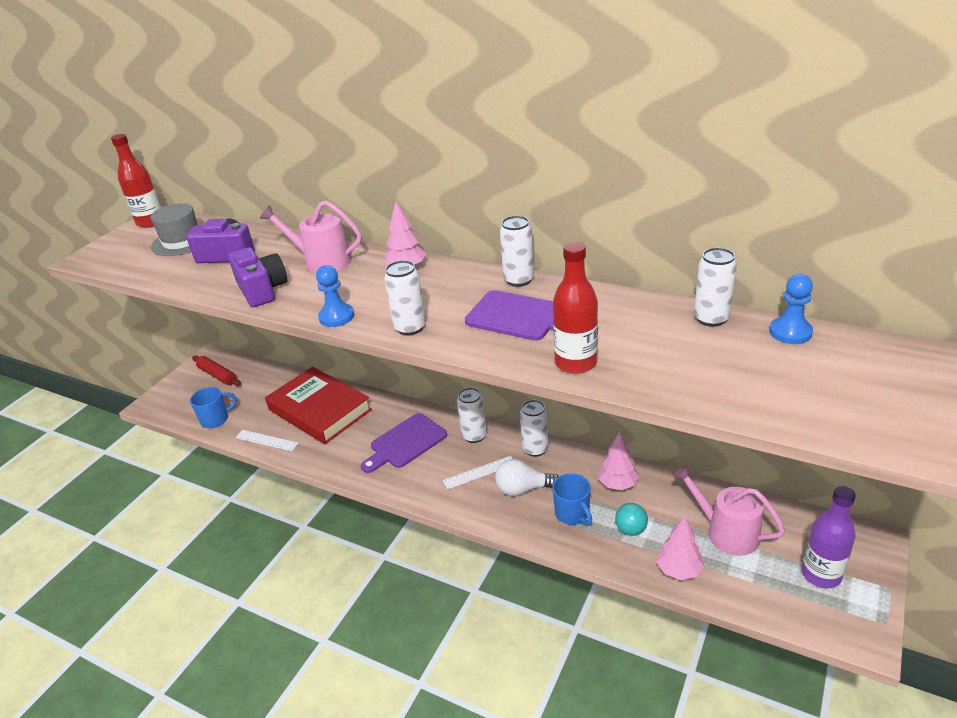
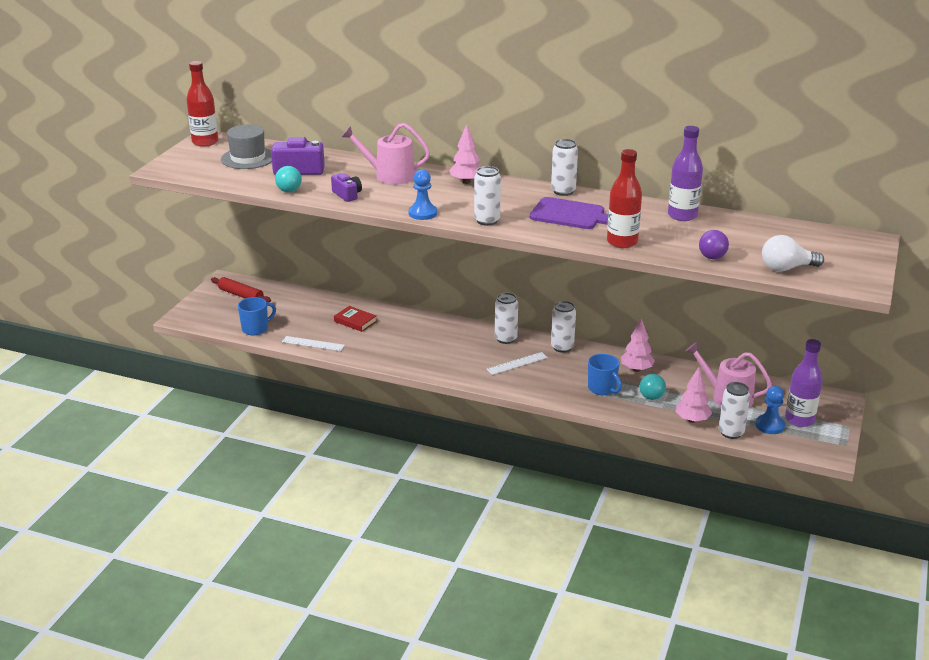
camera: 10 degrees left, 5 degrees down
(200, 285) = (289, 191): none -> turquoise ball
(262, 290) = (347, 195): purple camera -> purple camera, size x0.61
(320, 410) = (355, 321): red book -> red book, size x0.43
(405, 443) = (444, 344): purple cutting board -> none
(523, 489) = (557, 373): white light bulb -> white light bulb (786, 268)
(665, 316) = (682, 215): none -> purple bottle
(698, 391) = (712, 257): none -> purple ball
(711, 319) = (716, 217): white can -> white can (731, 432)
(790, 332) = (773, 225): blue pawn -> blue pawn (769, 425)

